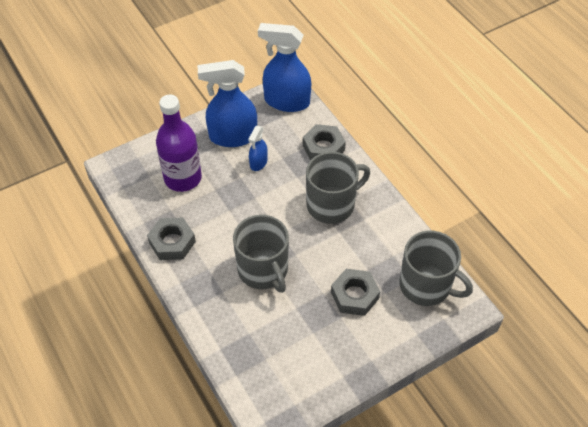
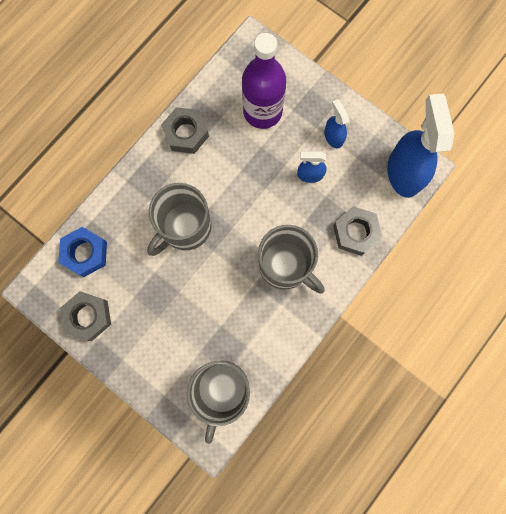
camera: 70 degrees right, 25 degrees up
(232, 136) = (333, 137): blue spray bottle -> blue spray bottle, size x0.50
(251, 363) = (85, 253): none -> blue nut
(354, 295) = (186, 322): grey nut -> grey nut (88, 316)

